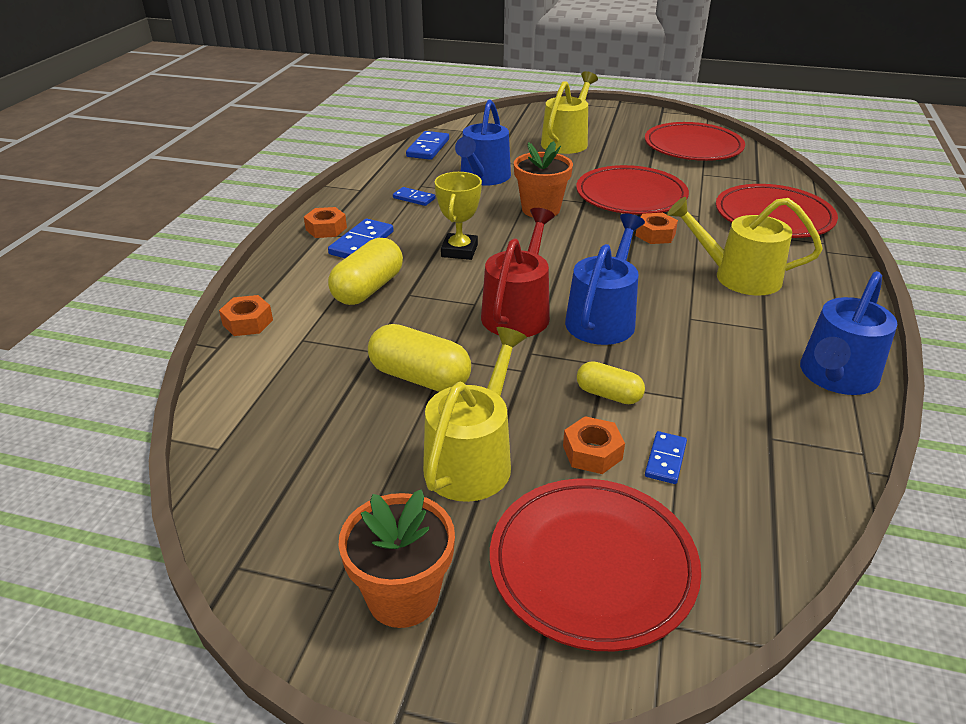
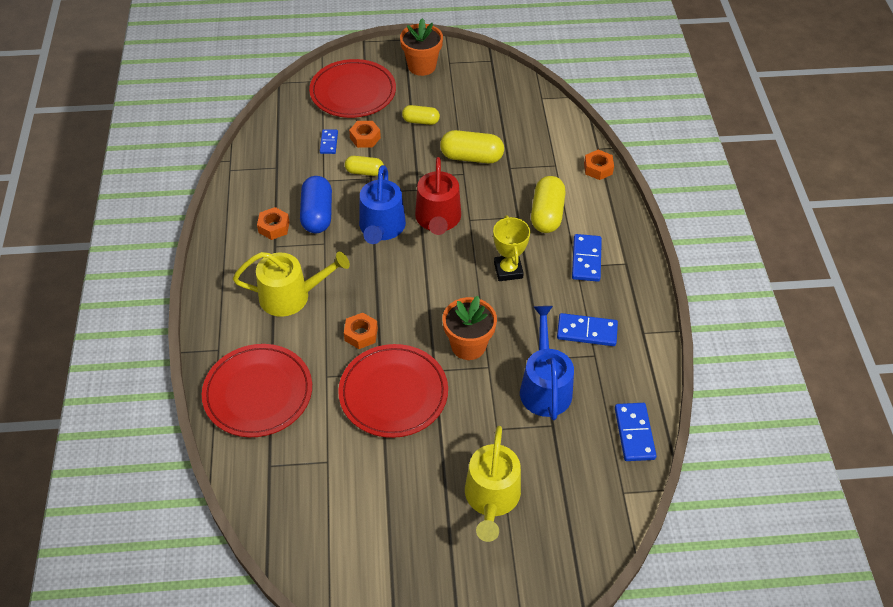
camera: 160 degrees right, 15 degrees up
(326, 229) = (626, 269): orange nut -> orange nut (274, 227)
(414, 198) = (587, 332): blue domino -> blue domino, size x1.60
(473, 459) = (420, 121): yellow watering can -> yellow capsule
(693, 147) = (342, 530): red plate -> none
(698, 352) = (317, 214): none -> blue capsule
(835, 376) = (235, 216): blue watering can -> none

